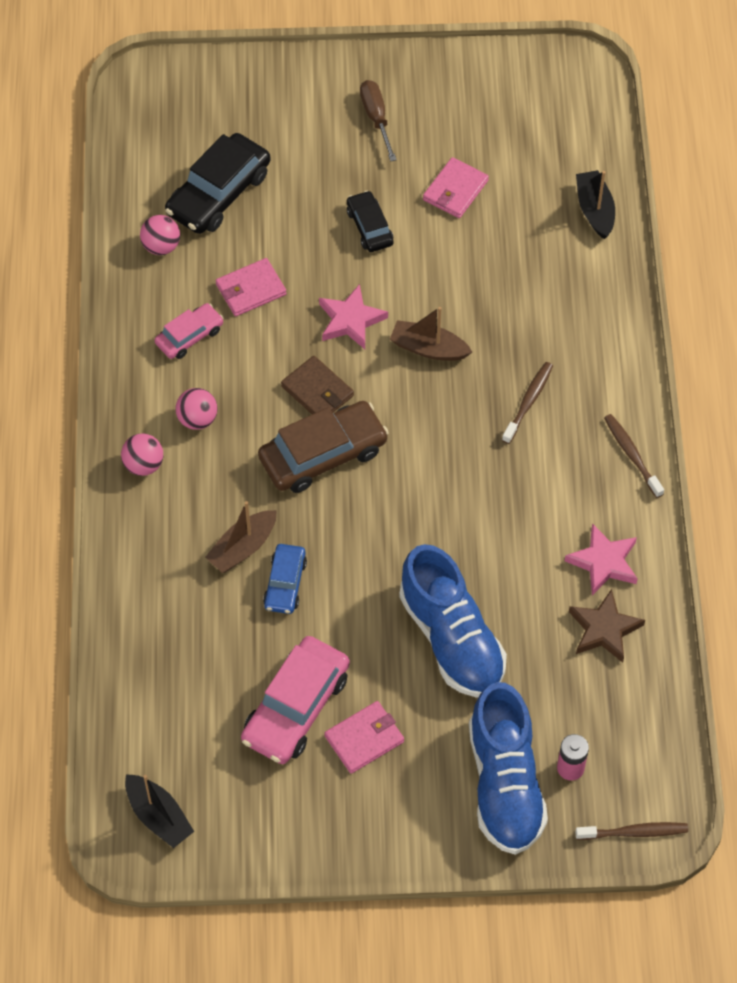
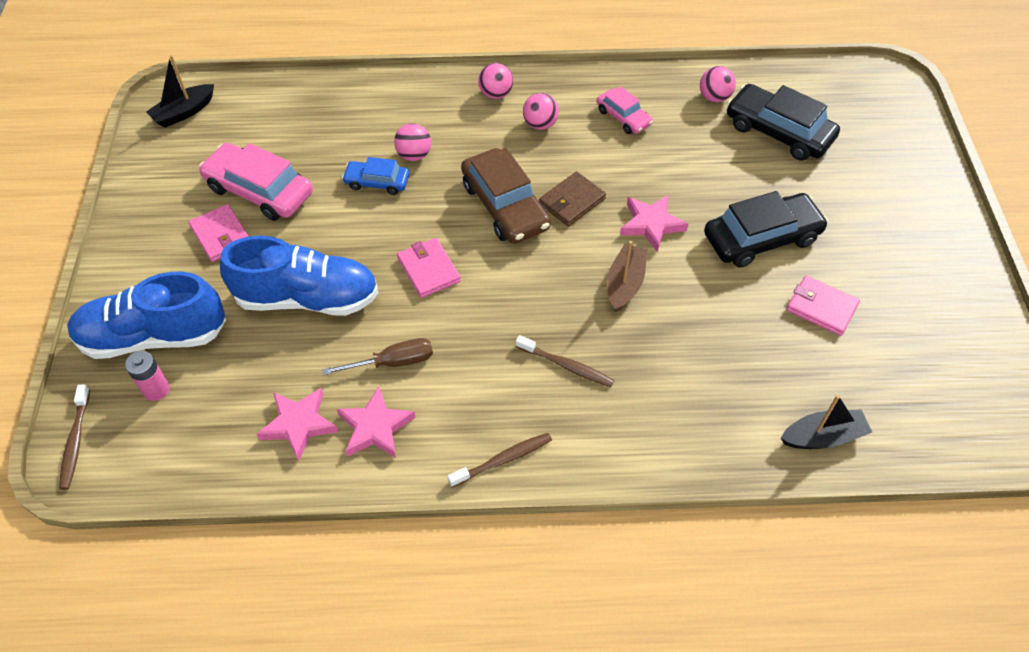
camera: 90 degrees right, 5 degrees down
(243, 547) = (414, 155): brown boat -> pink ball
(250, 289) = (677, 155): pink wallet -> pink wallet (428, 270)
(369, 227) = (761, 238): black car -> black car, size x1.75
(376, 118) = (896, 243): brown screwdriver -> brown screwdriver (393, 362)
(451, 638) = (307, 298): blue shoe -> blue shoe turned 150 degrees counterclockwise
(604, 629) = (299, 424): brown star -> pink star

